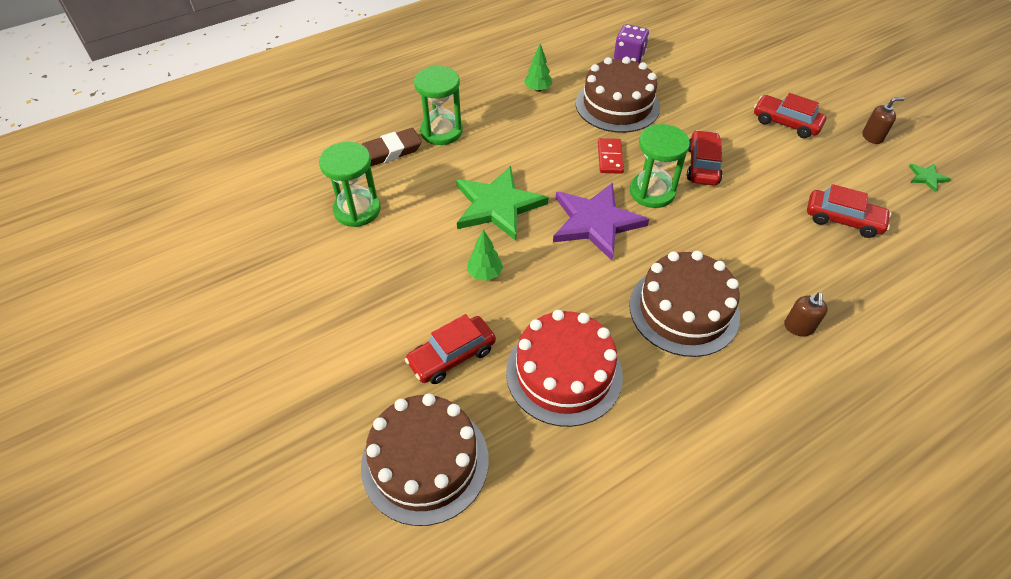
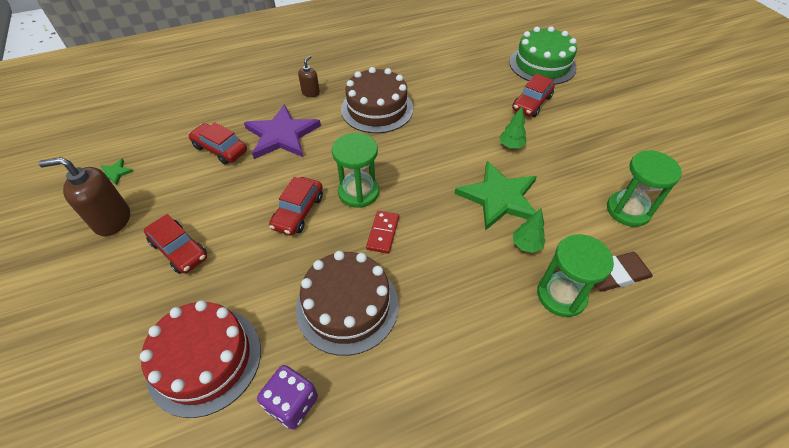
camera: 170 degrees left, 0 degrees up
(425, 462) = (542, 65): brown cake -> green cake
(452, 356) = (531, 103): red car -> red car turned 150 degrees clockwise
(538, 89) = (439, 351): green tree -> green tree (526, 245)
(564, 373) = (463, 88): red cake -> red cake (205, 360)
(595, 222) = (417, 172): purple star -> purple star (282, 135)
(872, 137) = (112, 220): brown soap dispenser -> brown soap dispenser, size x1.80

